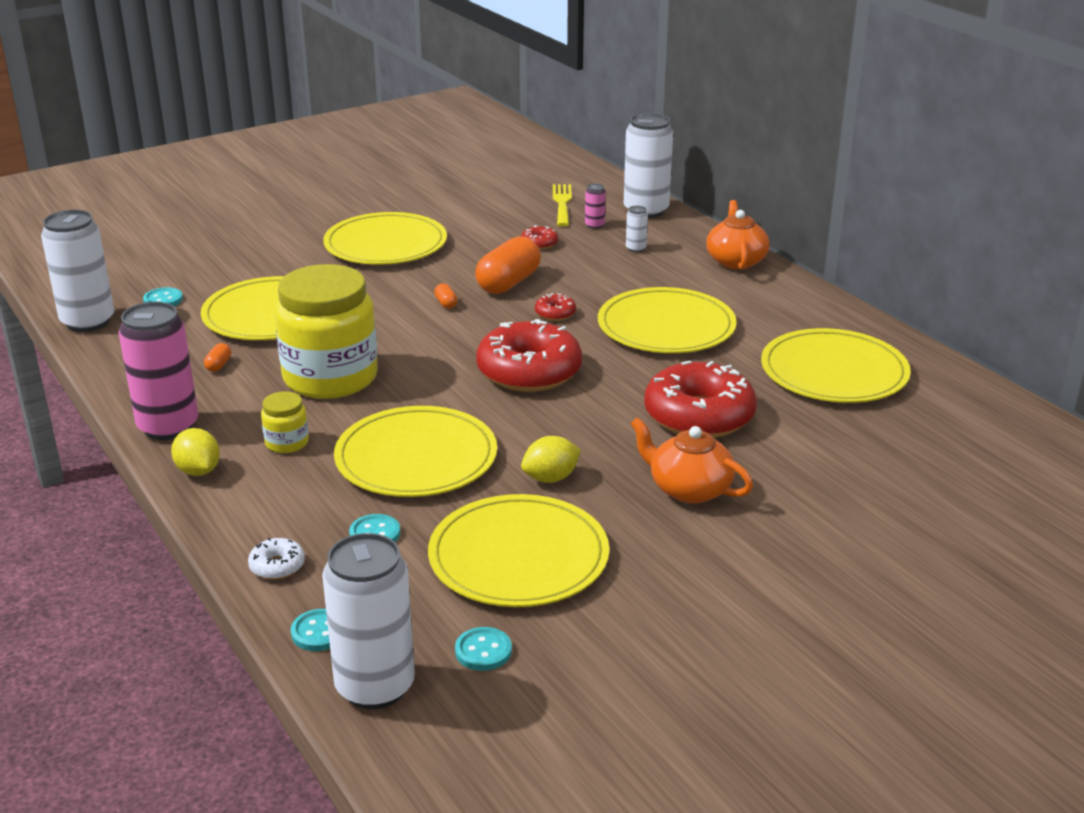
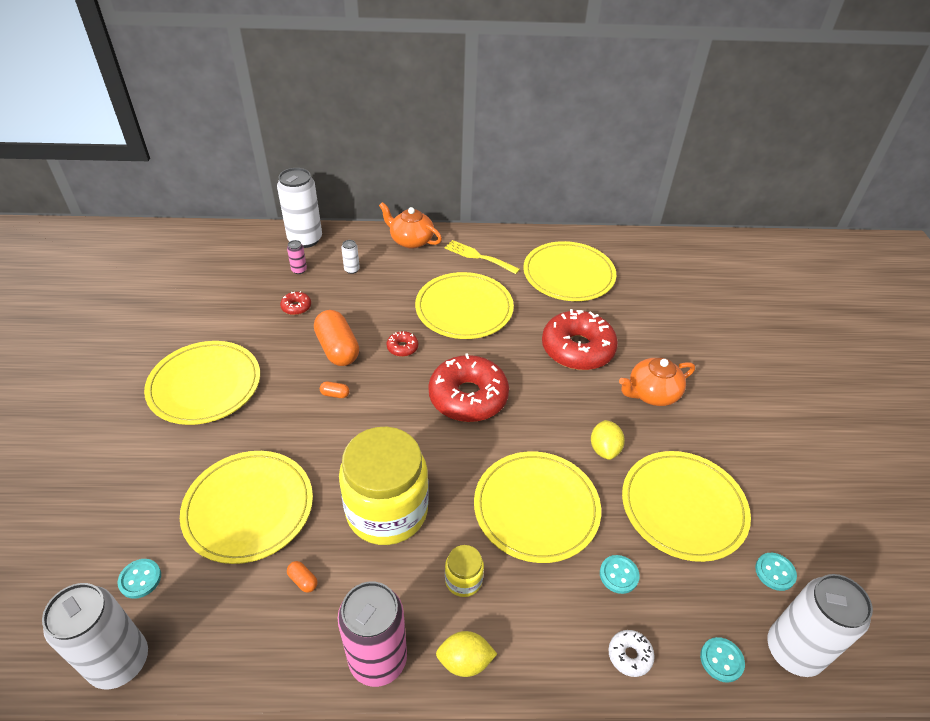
camera: 60 degrees left, 15 degrees up
(562, 203) = (249, 268): yellow fork -> yellow fork (479, 257)

